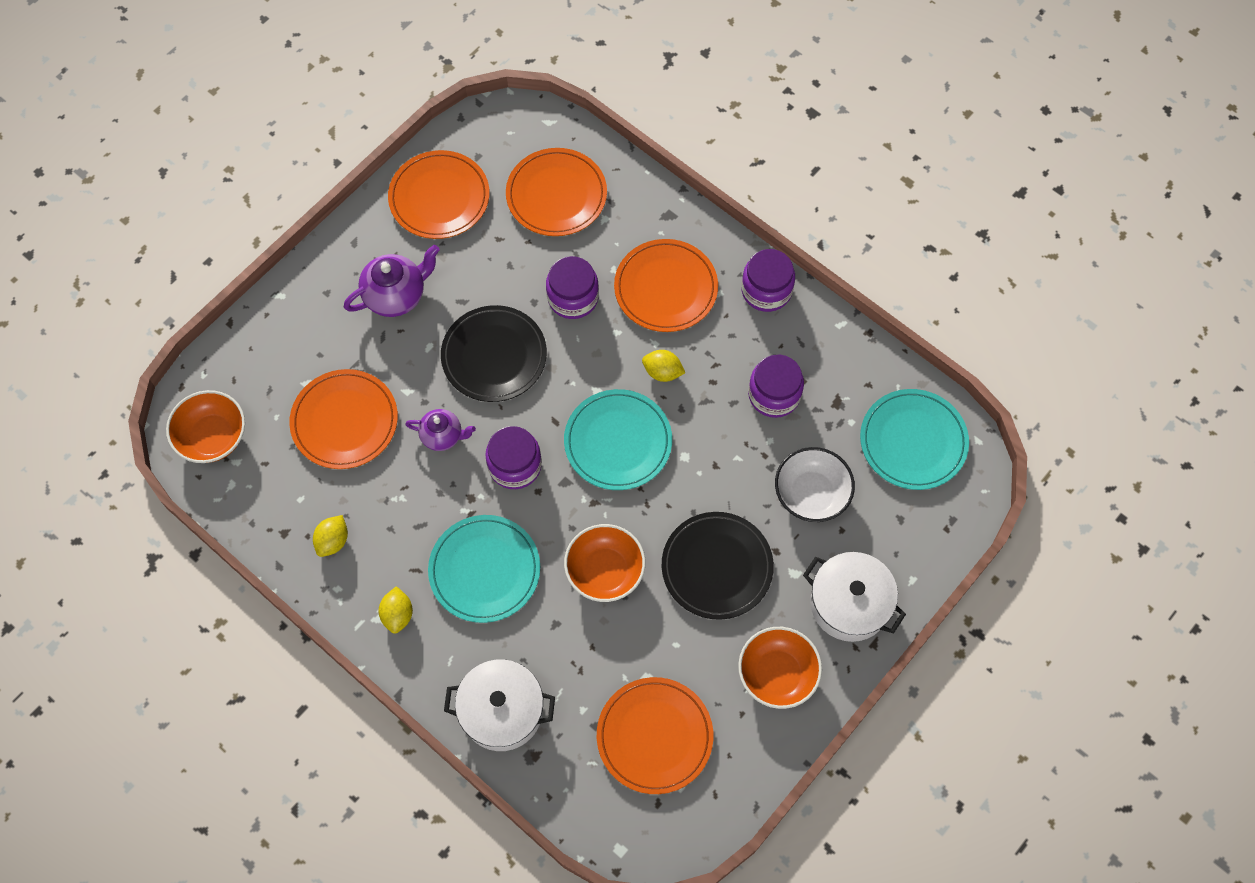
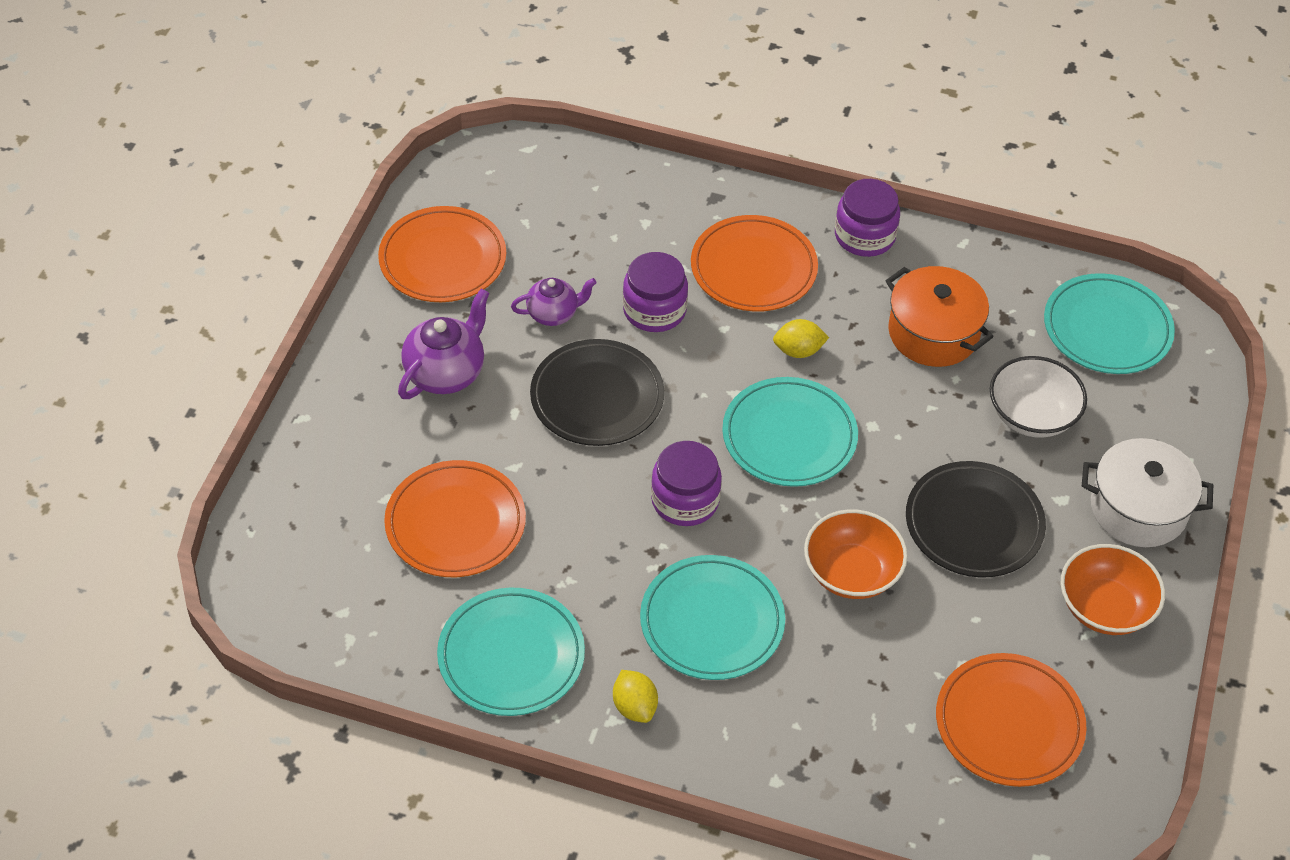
camera: 25 degrees left, 15 degrees down
(212, 437) = (298, 595): orange bowl -> none
(333, 541) = (511, 656): yellow lemon -> turquoise plate
(442, 436) = (582, 498): purple teapot -> purple teapot (553, 314)
(502, 711) = (818, 764): white pot -> none
(556, 195) = (578, 216): orange plate -> none
(774, 395) = (933, 333): purple jar -> orange pot

